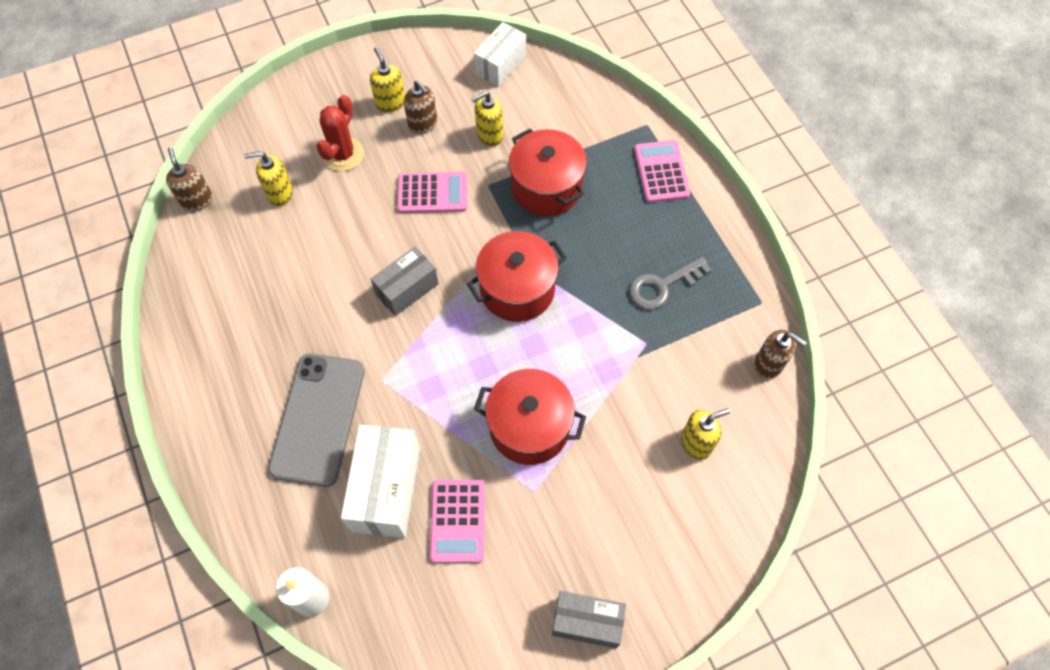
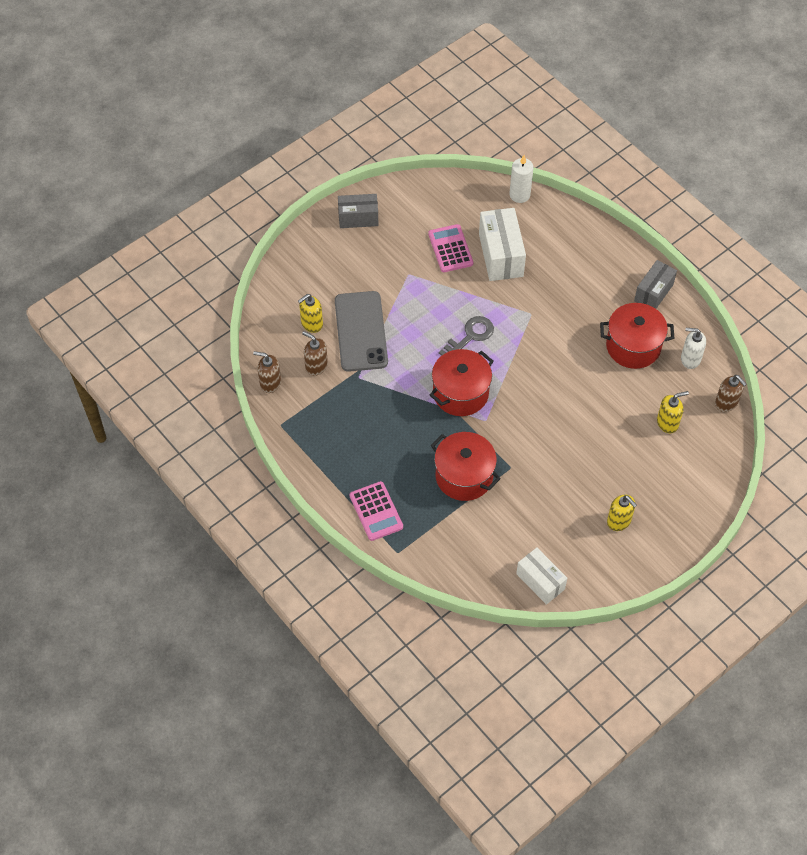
camera: 165 degrees right, 5 degrees down
(207, 265) = (690, 359): none -> white soap dispenser
(318, 419) = (561, 282): grey phone -> grey phone (360, 331)
(343, 154) = (635, 466): red cactus -> none
(407, 289) = (539, 375): grey box -> grey box (653, 292)
(423, 124) = (583, 508): brown soap dispenser -> brown soap dispenser (316, 366)
(432, 193) = (551, 450): pink calculator -> none
(489, 135) = (525, 511): yellow soap dispenser -> none
(500, 65) = (540, 581): white box -> white box turned 60 degrees counterclockwise
(529, 427) = (423, 308): red pot -> red pot (633, 346)
(662, 286) = (355, 420): grey key -> grey key (470, 336)

